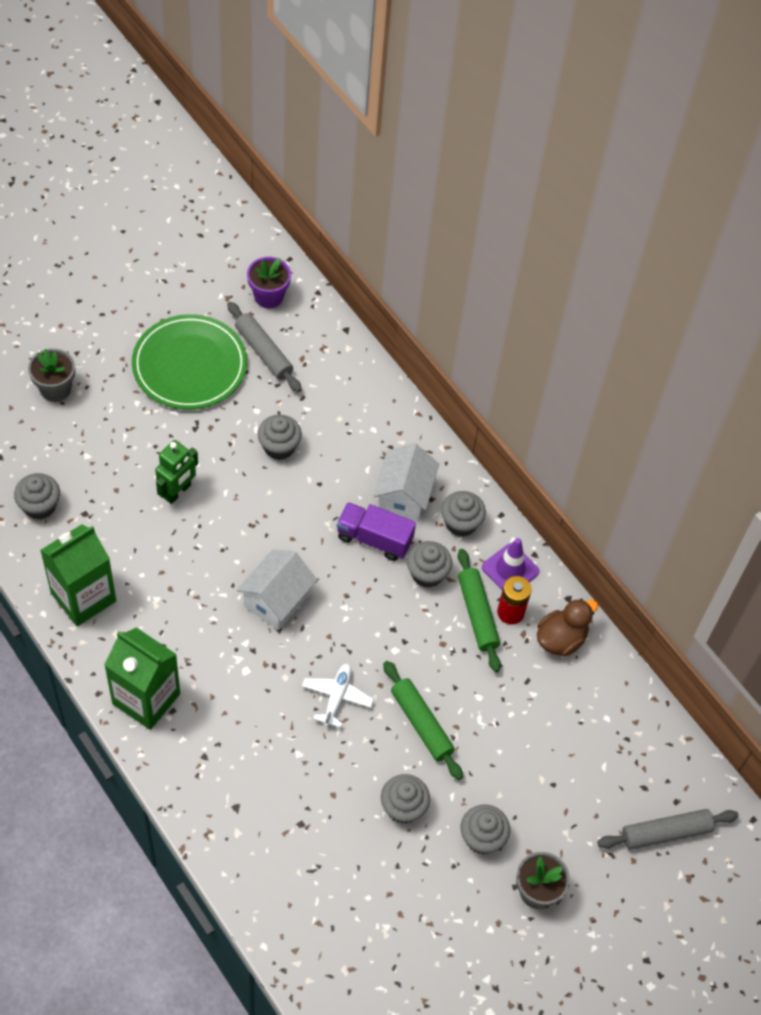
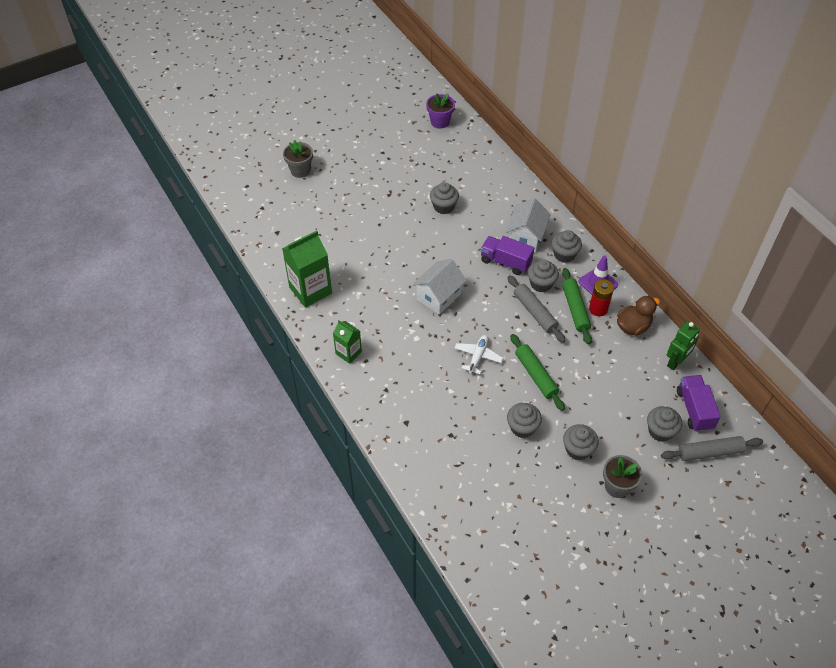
camera: 10 degrees right, 5 degrees down
(40, 506) = (285, 236): grey cupcake -> grey cupcake (660, 431)
(146, 698) = (348, 352): green carton -> green carton, size x0.57
(177, 492) = (376, 231): green robot -> green robot (676, 362)
(189, 365) = (387, 159): green plate -> none
(264, 352) = (435, 152): grey rolling pin -> grey rolling pin (535, 312)
(645, 767) = (694, 409): none -> purple truck

